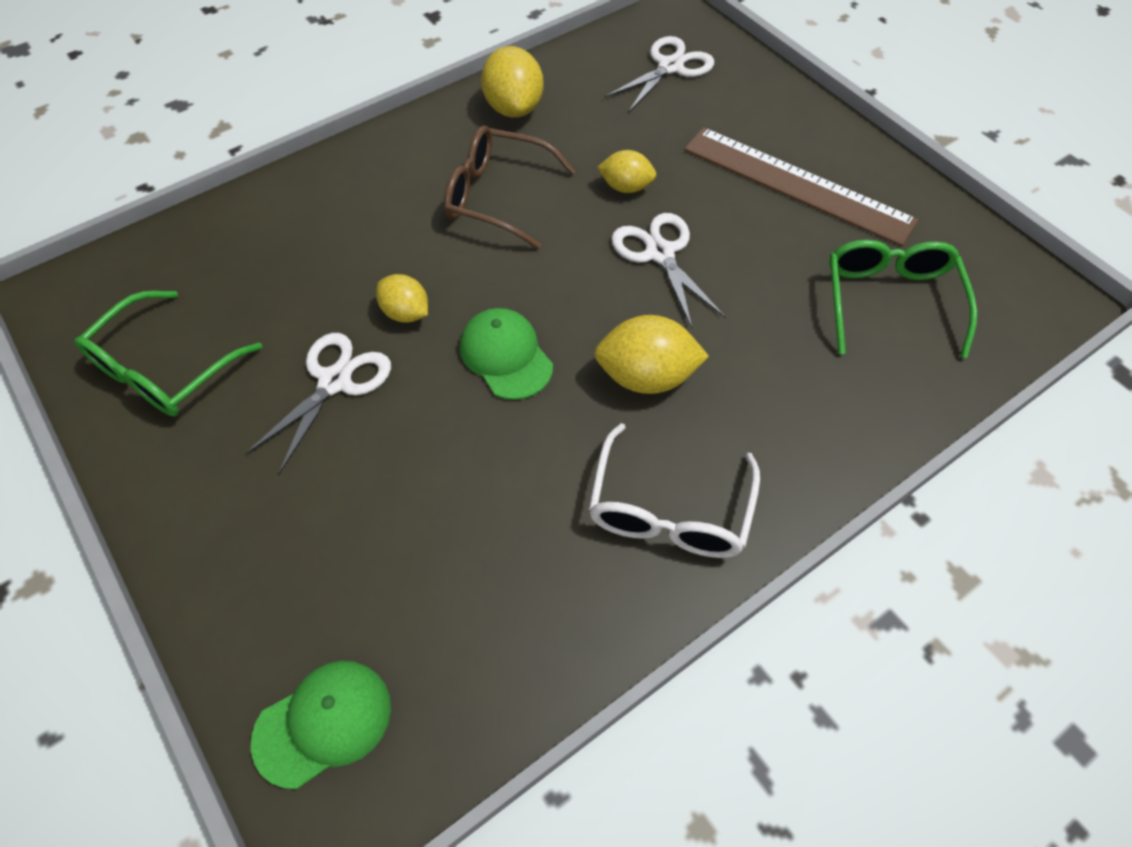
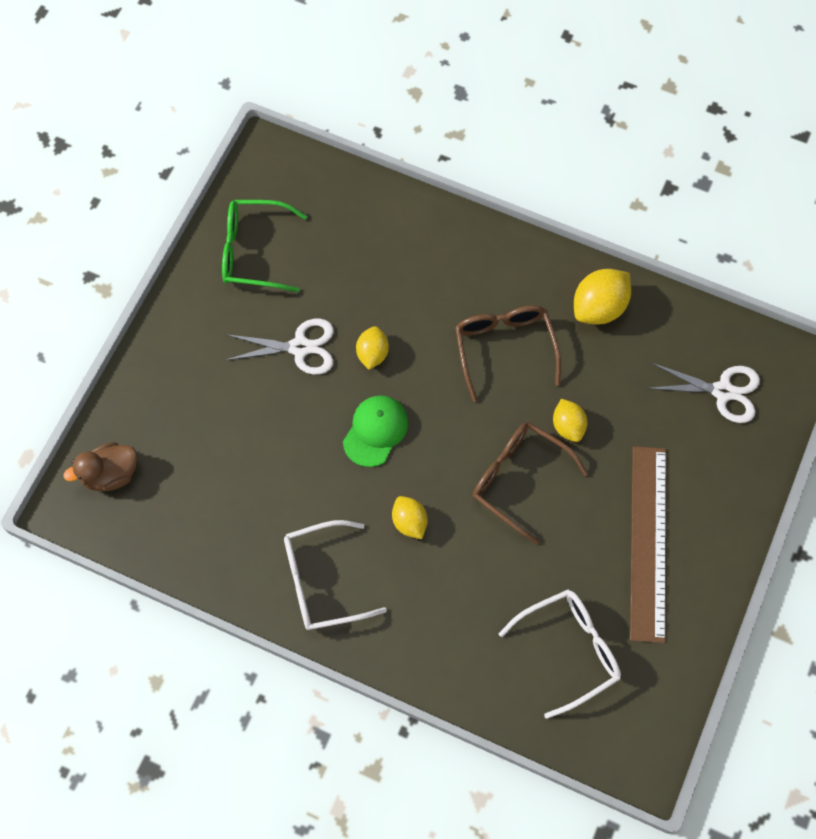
camera: 60 degrees right, 10 degrees up
(323, 723) = (110, 474): green cap -> brown duck
(646, 377) = (409, 522): yellow lemon -> yellow lemon, size x0.63
(660, 253) = (519, 480): white scissors -> brown glasses
(889, 302) = (569, 650): green glasses -> white glasses

